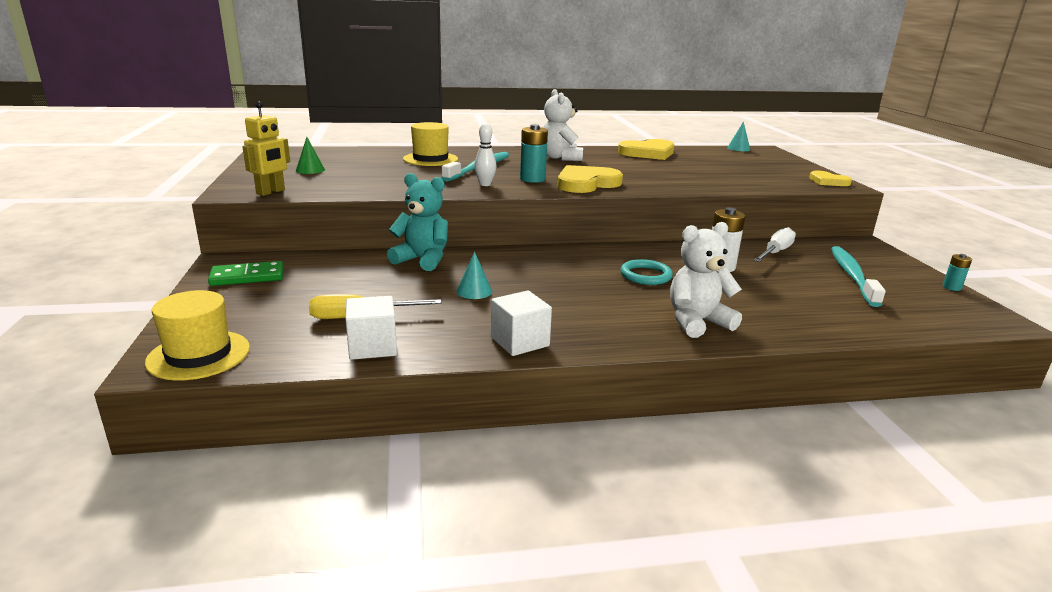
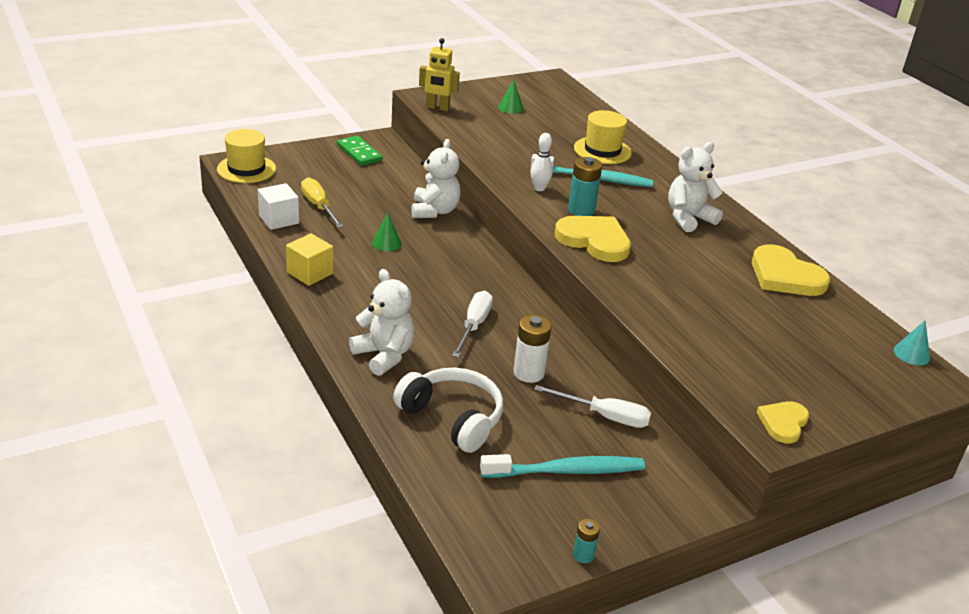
camera: 70 degrees right, 10 degrees up
(422, 260) = (434, 211): turquoise teddy bear -> white teddy bear
(474, 291) = (386, 243): turquoise cone -> green cone
(519, 342) = (310, 273): white cube -> yellow cube
(645, 275) = (474, 326): turquoise ring -> white screwdriver
(796, 306) = (452, 418): none -> white headphones

